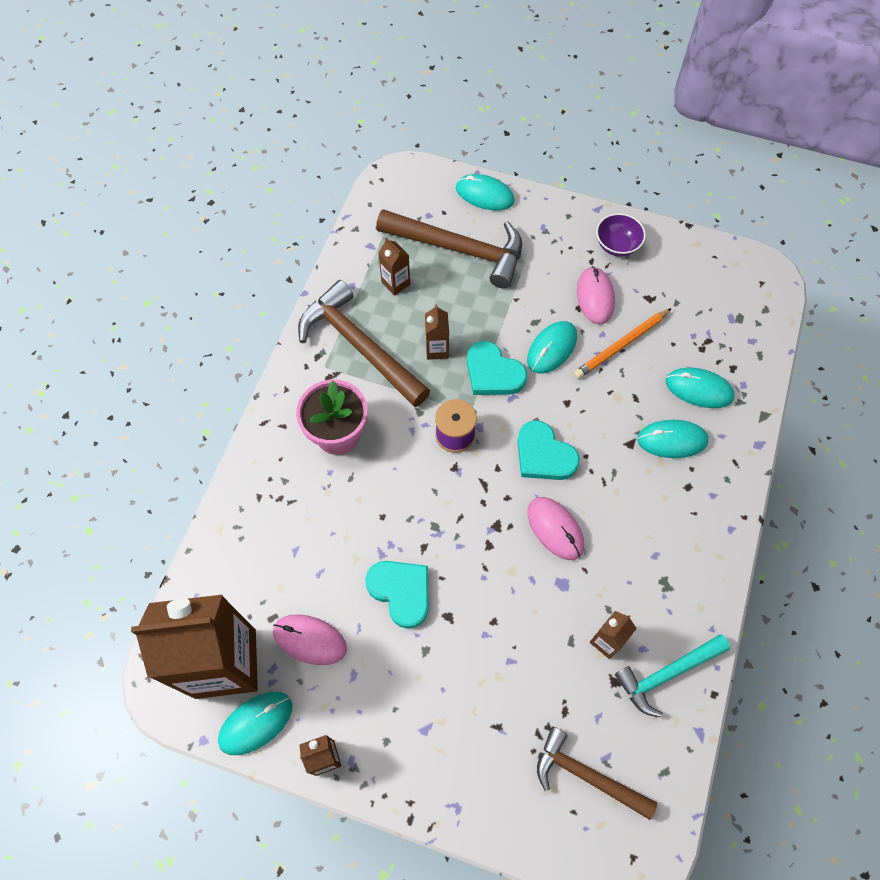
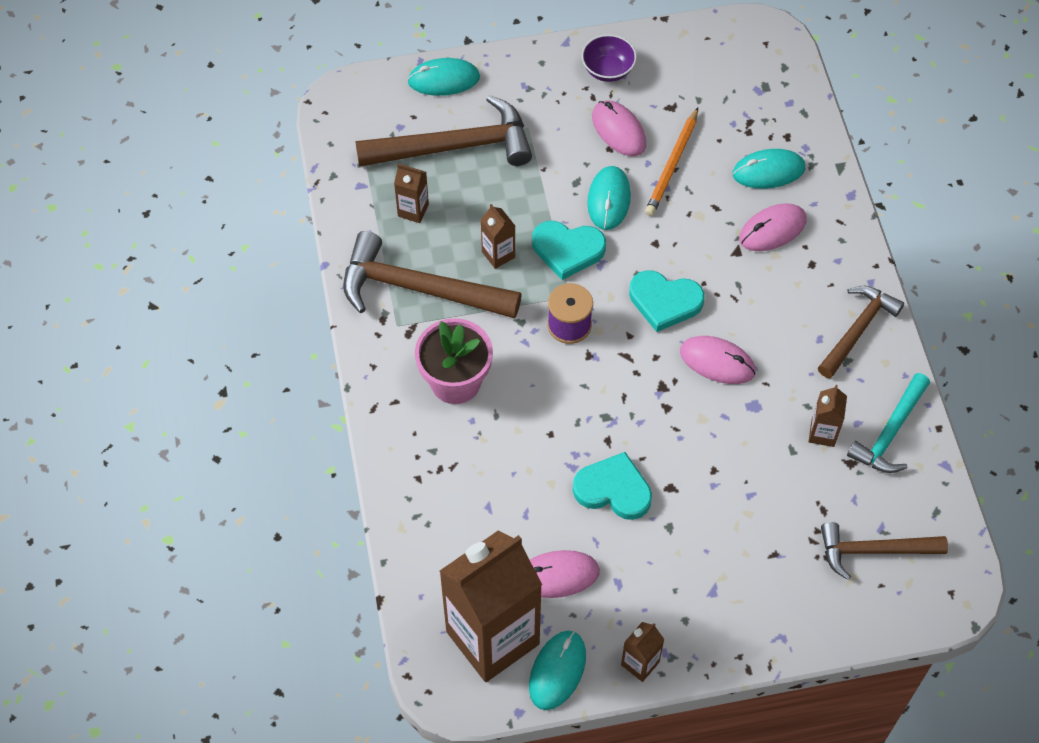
camera: 30 degrees left, 5 degrees down
(672, 440) = (772, 229): turquoise mouse -> pink mouse
(693, 565) = (857, 329): none -> brown hammer

